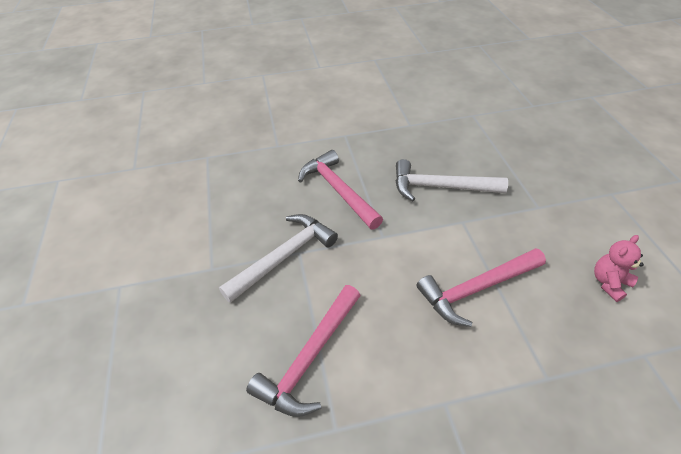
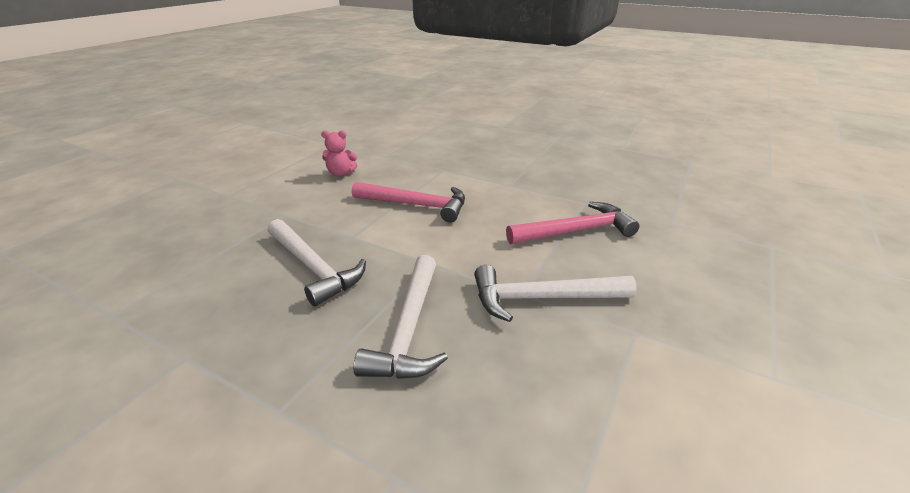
camera: 140 degrees left, 15 degrees down
(338, 190) = (409, 329): pink hammer -> white hammer

